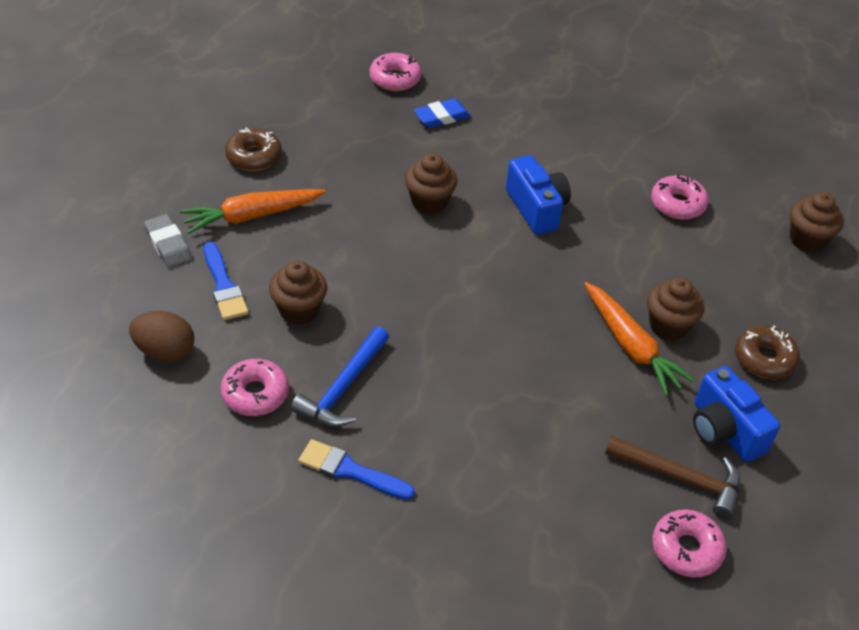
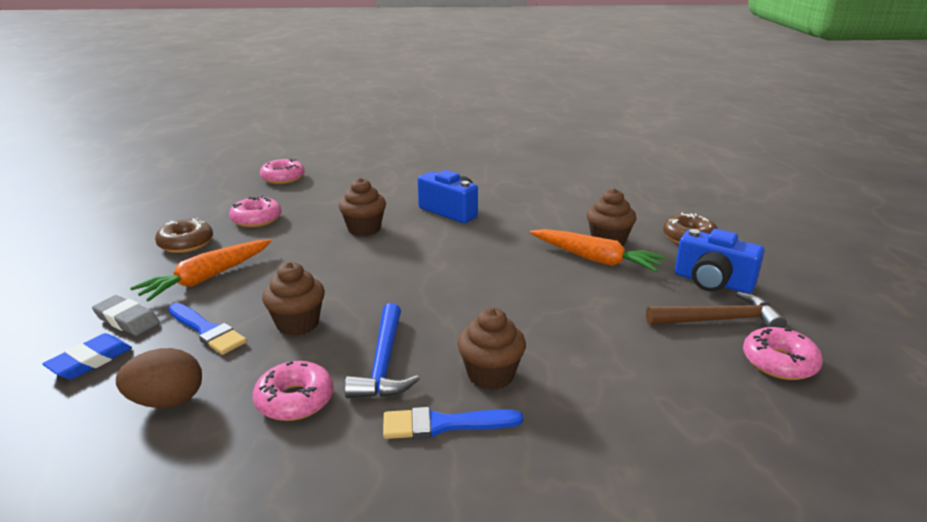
camera: 25 degrees left, 20 degrees down
(441, 117) = (336, 187): blue eraser -> blue eraser (90, 361)
(677, 204) = (545, 185): pink donut -> pink donut (256, 219)
(807, 239) = (642, 179): brown cupcake -> brown cupcake (490, 375)

